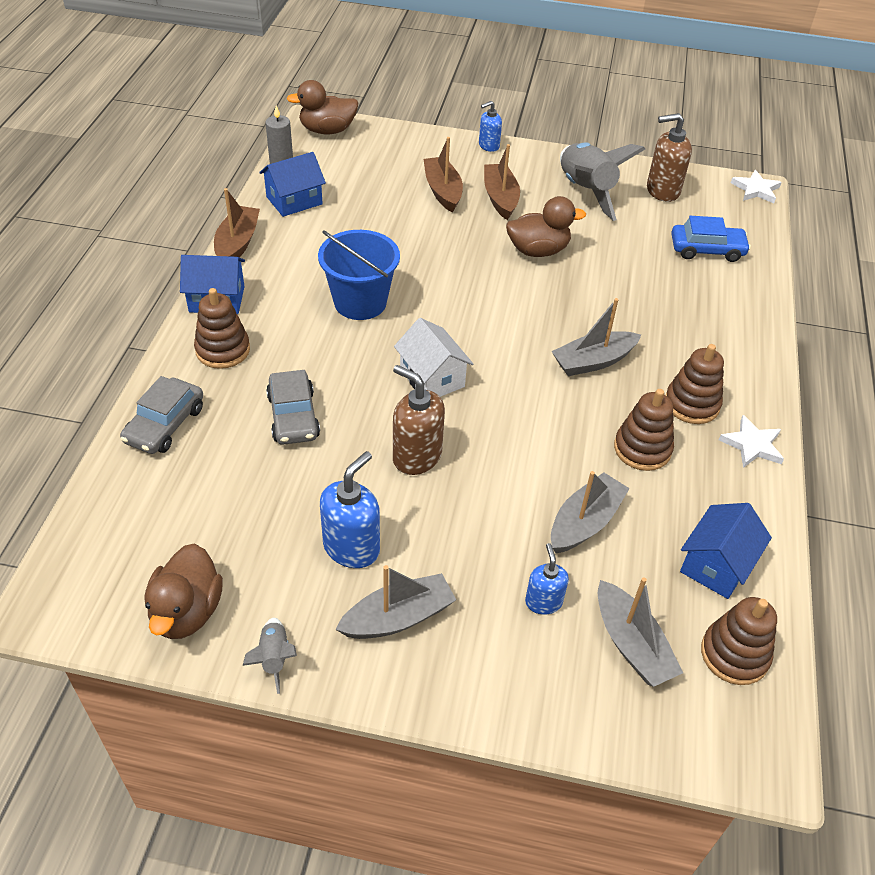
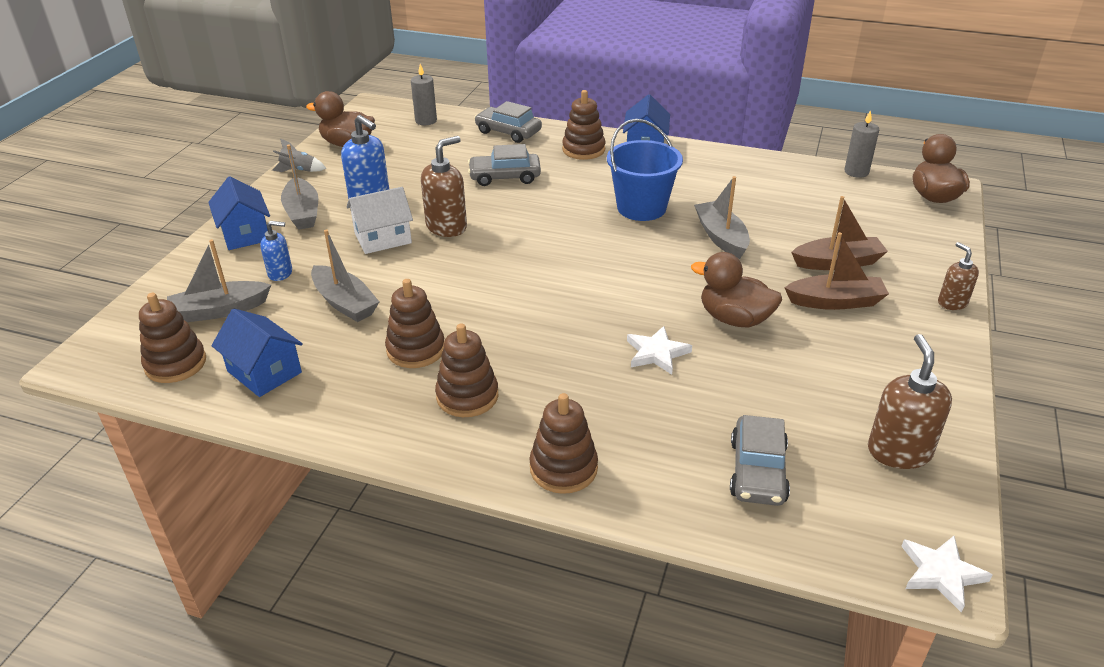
camera: 100 degrees right, 10 degrees down
(114, 523) = (426, 121): none -> grey candle
(237, 244) = (721, 153): brown boat -> none
(294, 200) = (794, 178): blue house -> blue house (245, 234)
(432, 378) = (536, 239): white house -> white house (383, 238)
(488, 146) = (952, 303): blue soap dispenser -> brown soap dispenser
(538, 250) = (734, 319): brown duck -> brown duck turned 120 degrees clockwise
(585, 191) = (872, 373): grey rocket -> none
(593, 361) = (544, 335): grey boat -> grey boat (721, 237)
(707, 250) = (758, 471): blue car -> grey car
(747, 341) = (563, 468): none -> brown stacking toy
(752, 445) = (395, 431): white star -> white star (656, 353)

